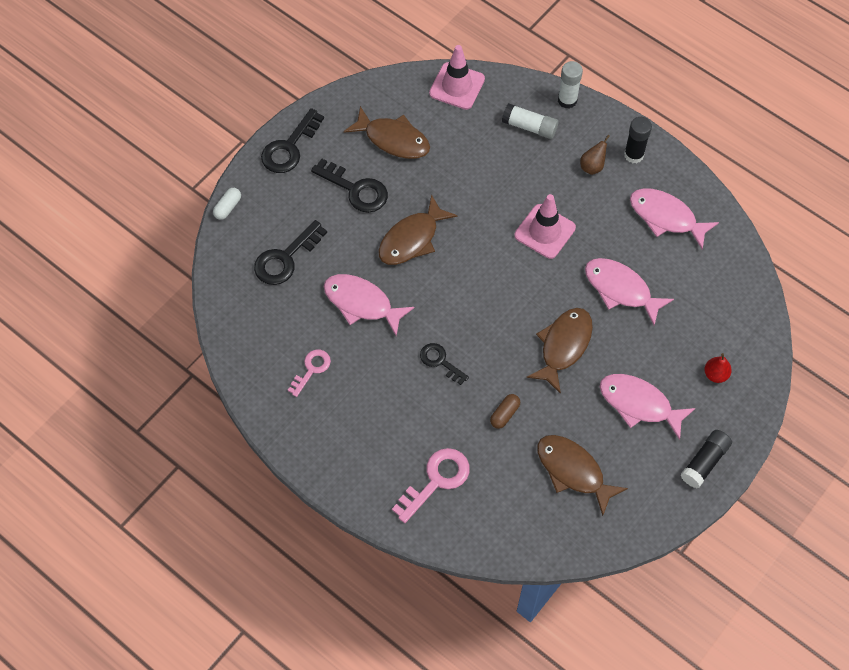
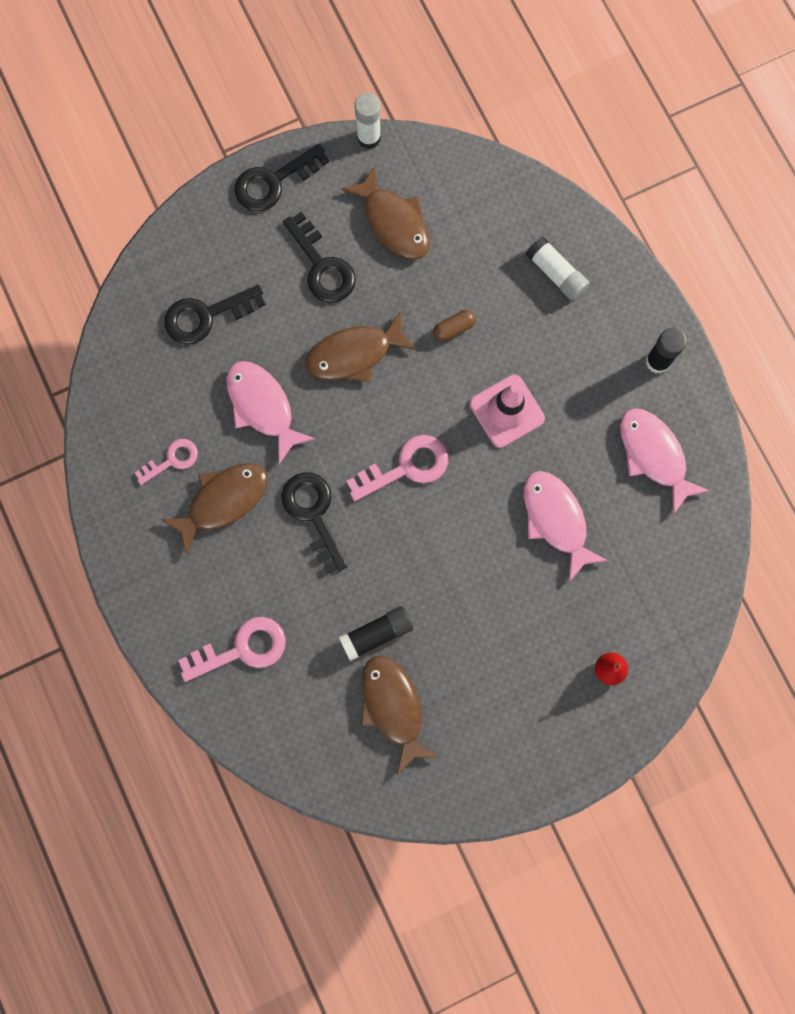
camera: 25 degrees right, 15 degrees up
(228, 207) = (173, 226): white capsule -> none
(440, 361) = (314, 514): black key -> black key, size x1.59
(457, 86) = (498, 186): pink traffic cone -> none
(492, 300) = (406, 467): none -> pink key
(504, 414) = (352, 607): brown capsule -> brown capsule (454, 328)
(563, 346) = (457, 558): brown fish -> brown fish (223, 501)
(567, 100) = (616, 259): white glue stick -> white glue stick (369, 137)
(592, 166) = (602, 355): brown pear -> none
(639, 404) = (505, 664): pink fish -> none
(704, 462) = (541, 765): black glue stick -> black glue stick (376, 634)

